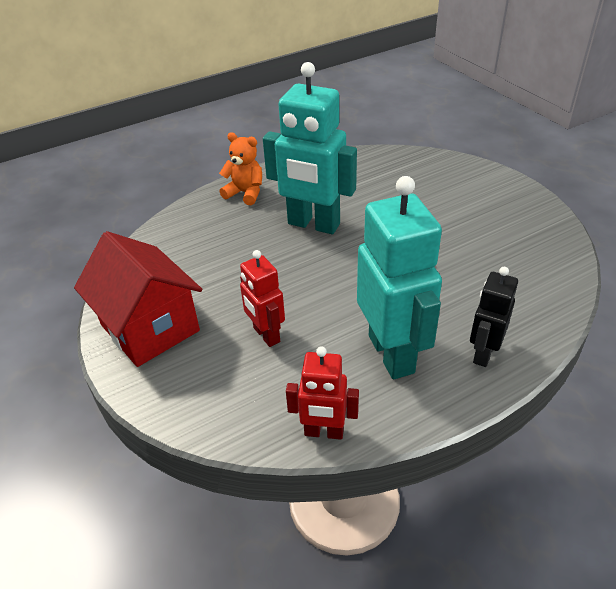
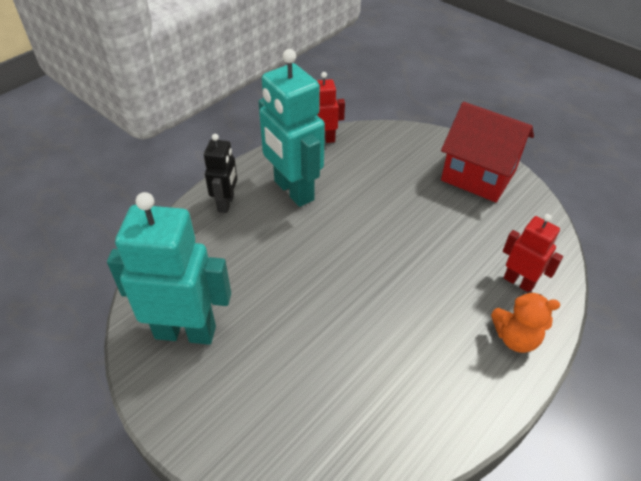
camera: 160 degrees right, 5 degrees up
(266, 335) = (390, 186): red robot -> red robot (519, 282)
(313, 224) = (410, 304): turquoise robot -> turquoise robot (185, 331)

